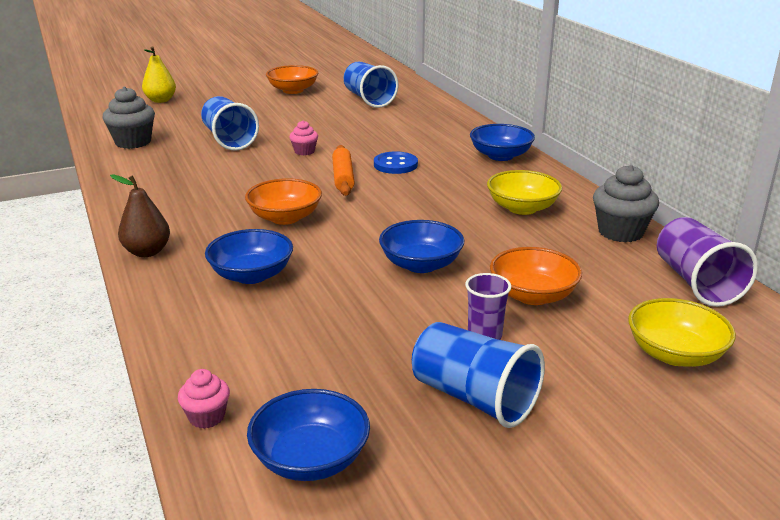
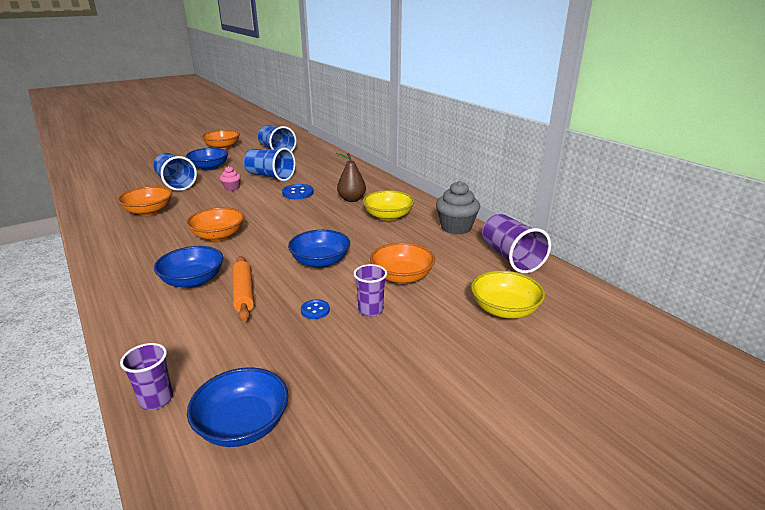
camera: 10 degrees left, 0 degrees up
(133, 142) = (101, 189): grey cupcake -> none
(147, 252) = (110, 270): brown pear -> brown pear (351, 199)
(160, 100) = (124, 159): yellow pear -> none
(194, 177) = (149, 211): none -> orange bowl
(207, 417) = (156, 399): pink cupcake -> purple cup
(343, 177) = (260, 204): orange rolling pin -> orange rolling pin (243, 293)
(409, 329) = (315, 310): none -> blue button
(474, 398) = (367, 359): blue cup -> blue cup (270, 176)
(500, 156) = (370, 182): blue bowl -> blue bowl (209, 167)

